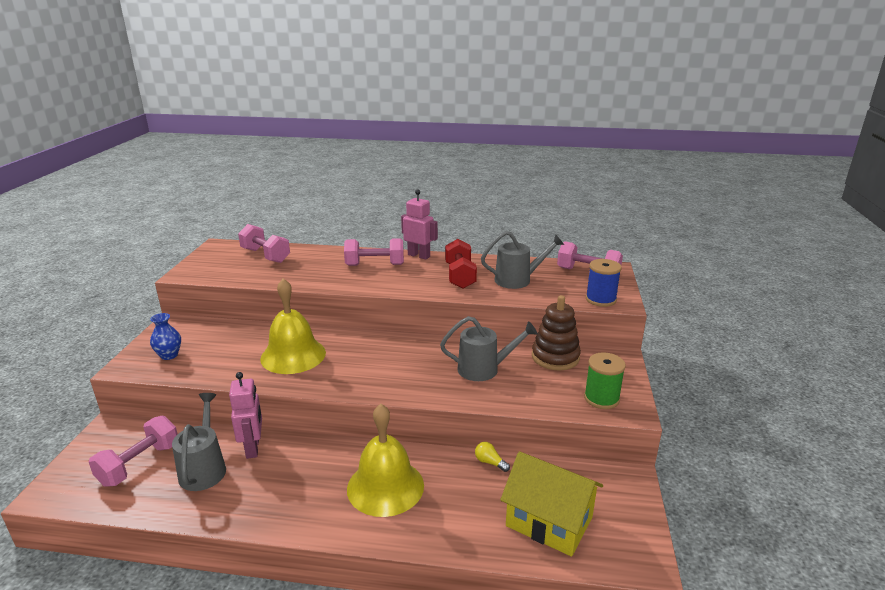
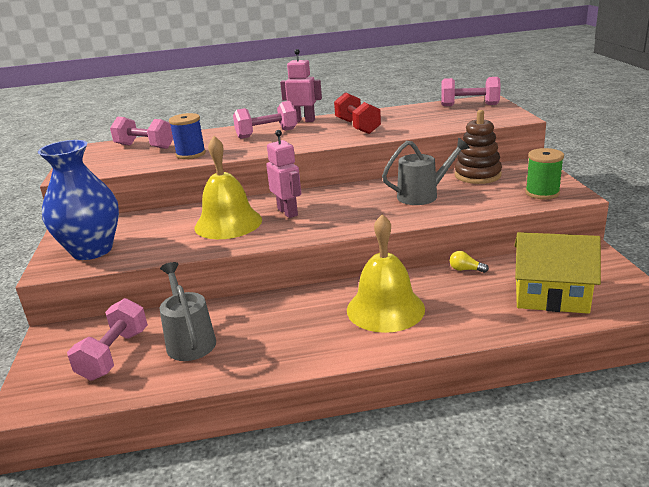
camera: 15 degrees left, 0 degrees up
(169, 355) = (92, 250): blue vase -> blue vase, size x2.21
(253, 448) = (228, 313): pink robot -> pink robot (288, 212)
(518, 280) = (413, 120): grey watering can -> none
(600, 299) = (498, 119): blue spool -> blue spool (191, 154)

